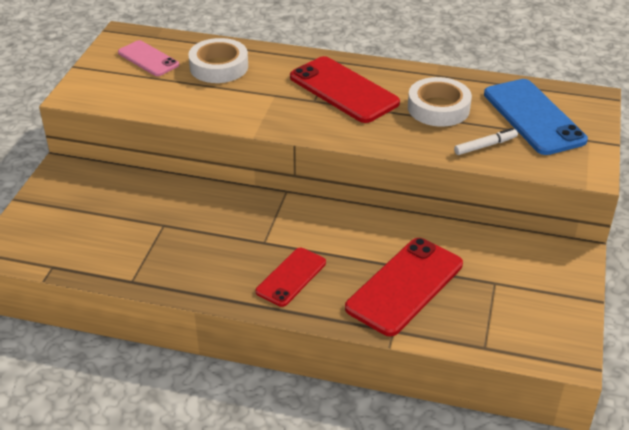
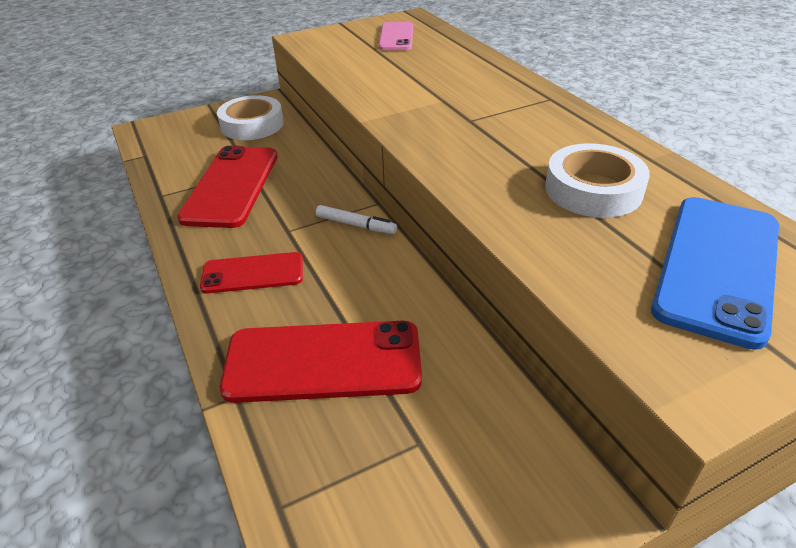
camera: 50 degrees right, 0 degrees up
(219, 67) = (438, 62): white tape -> white tape (252, 125)
(343, 90) = (515, 125): red phone -> red phone (231, 186)
(485, 146) = (584, 258): white marker -> white marker (356, 225)

